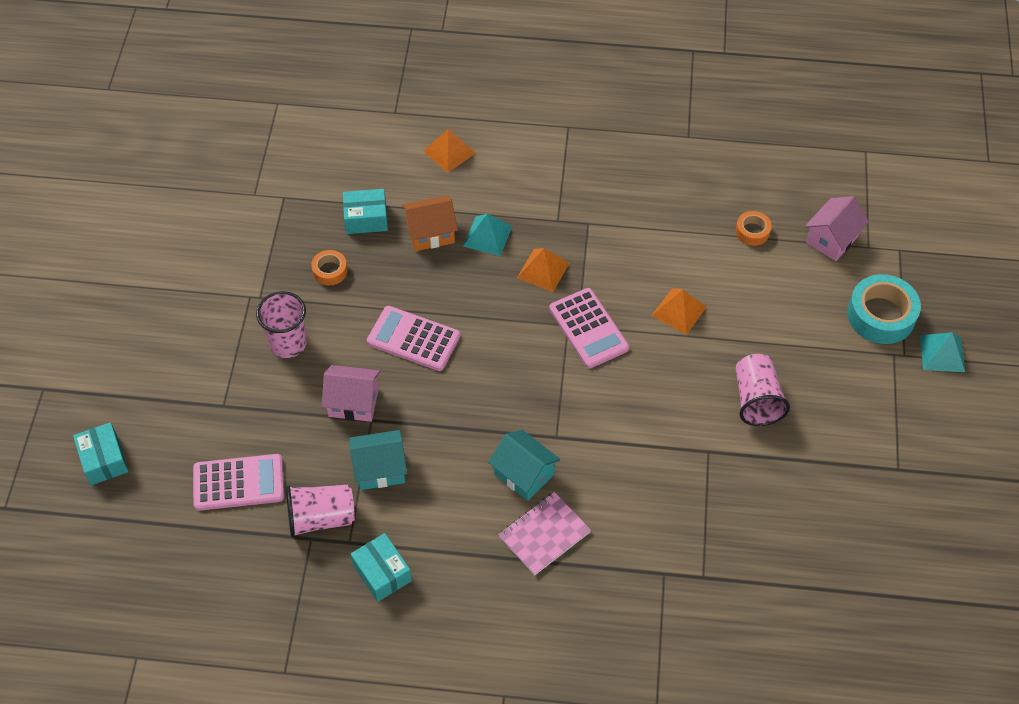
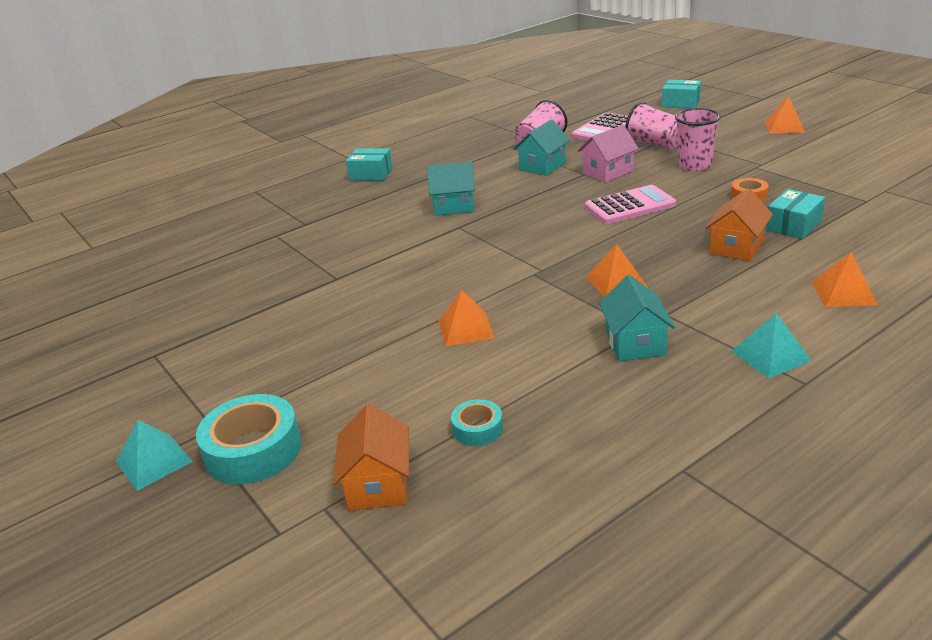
camera: 140 degrees right, 25 degrees down
(132, 326) = (784, 126): none -> orange pyramid
(382, 573) = (475, 149): turquoise box -> turquoise box (371, 174)
(487, 236) = (696, 271): turquoise pyramid -> turquoise pyramid (770, 355)
(544, 534) = (404, 198): pink notebook -> none
(588, 328) = (522, 277): pink calculator -> none
(604, 216) = (635, 343): none -> turquoise house
(752, 231) = (477, 429): orange tape -> turquoise tape
(756, 400) = (327, 321): pink cup -> pink cup (655, 144)
(832, 239) = (378, 484): pink house -> orange house

